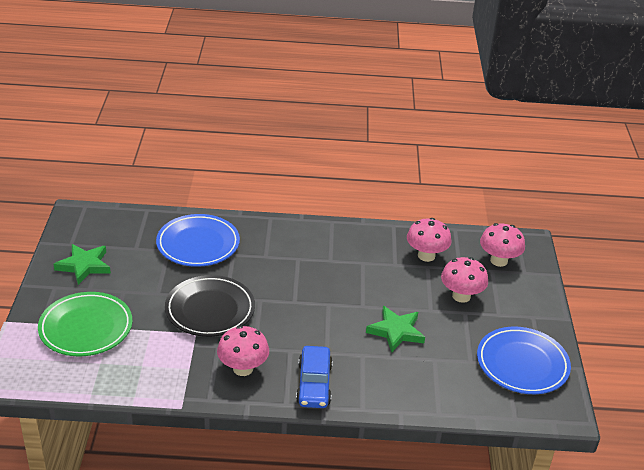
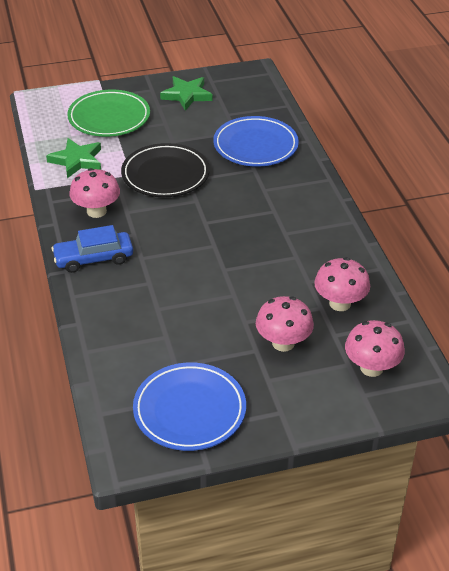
camera: 75 degrees right, 5 degrees up
(396, 331) = (195, 300): green star -> green star (77, 160)

